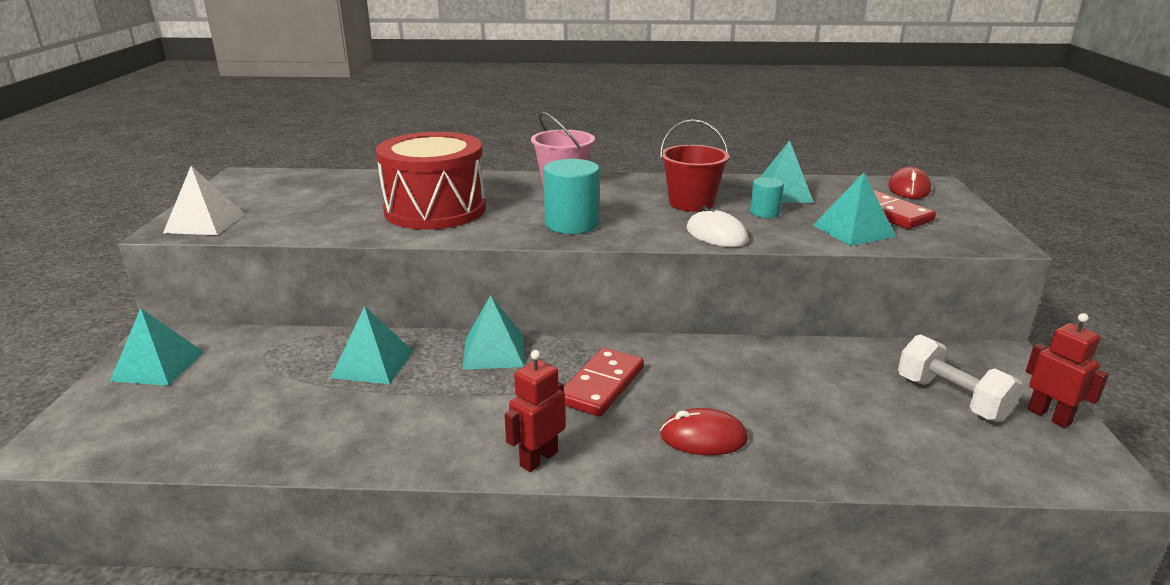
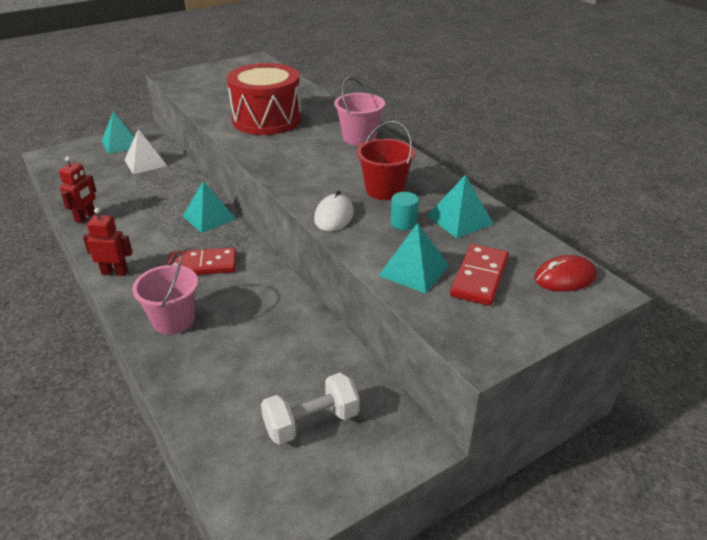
camera: 55 degrees right, 10 degrees up
(205, 223) = (185, 79): white pyramid -> white pyramid (145, 163)
(373, 364) = (166, 190): turquoise pyramid -> none
(571, 224) = (293, 163): turquoise cylinder -> none
(703, 437) = (173, 320): red mouse -> pink bucket
(951, 399) = (311, 422): white dumbbell -> white dumbbell turned 45 degrees clockwise
(1049, 416) = (329, 486): red robot -> red robot (85, 217)

